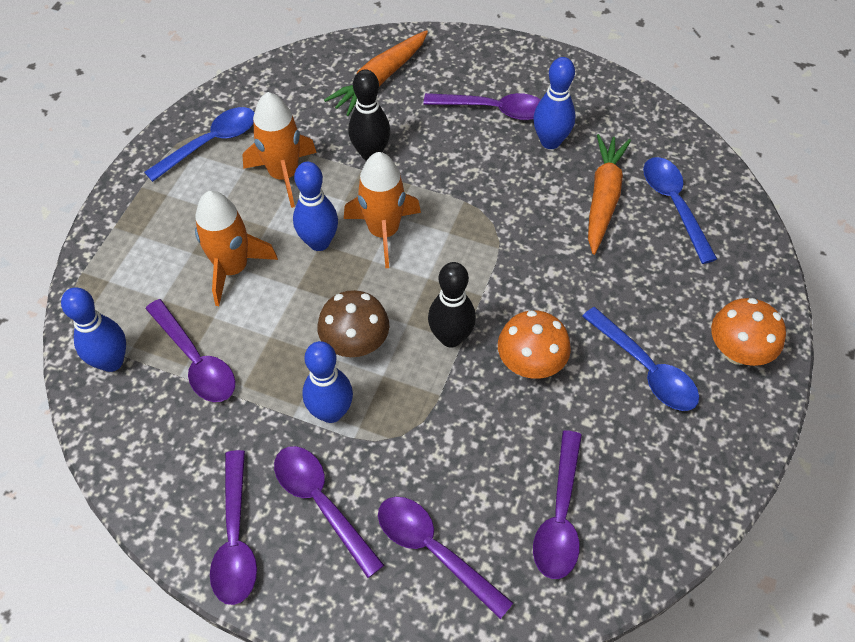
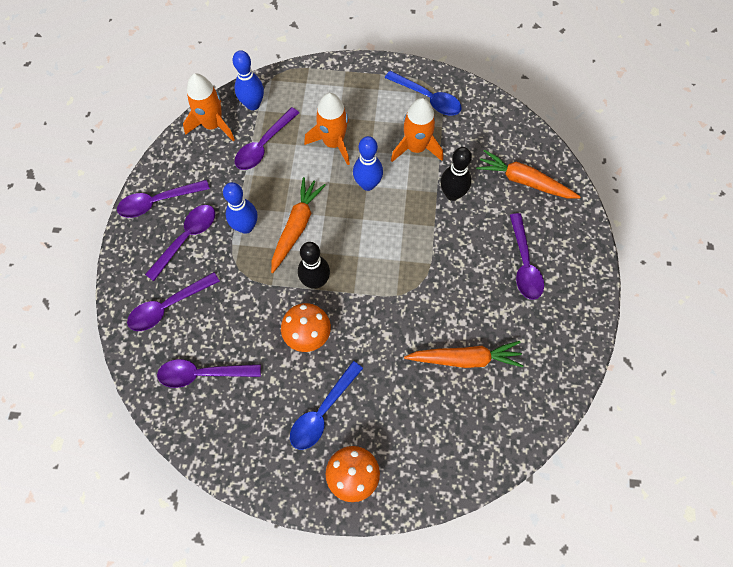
camera: 75 degrees right, 10 degrees up
(355, 344) = (296, 227): brown mushroom -> orange carrot
(383, 231) = (388, 220): orange rocket -> orange rocket (213, 125)
(434, 550) = (168, 306): purple spoon -> purple spoon turned 150 degrees counterclockwise
(550, 141) = (507, 310): blue bowling pin -> none
(674, 205) = (475, 412): blue spoon -> none

